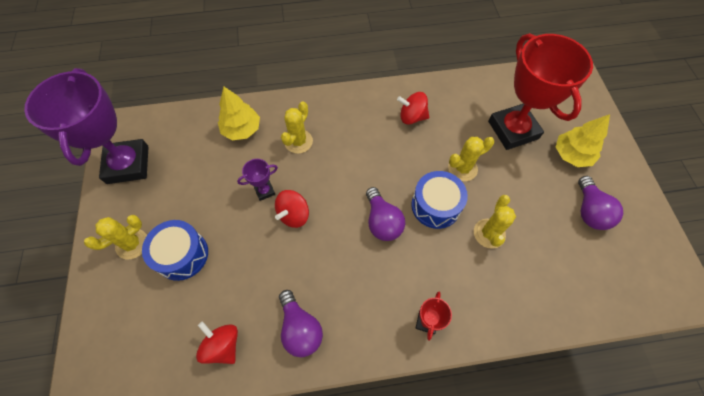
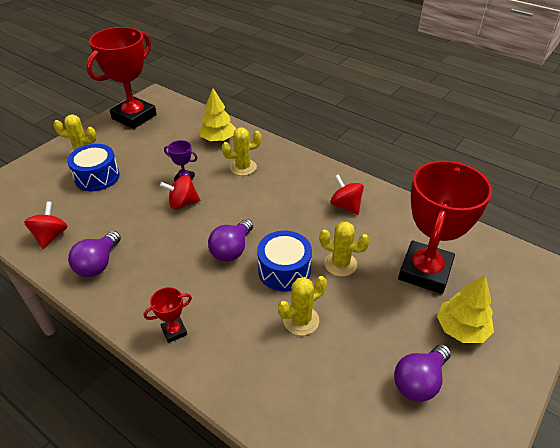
camera: 45 degrees right, 20 degrees down
(128, 164) = (134, 117): purple trophy -> red trophy

